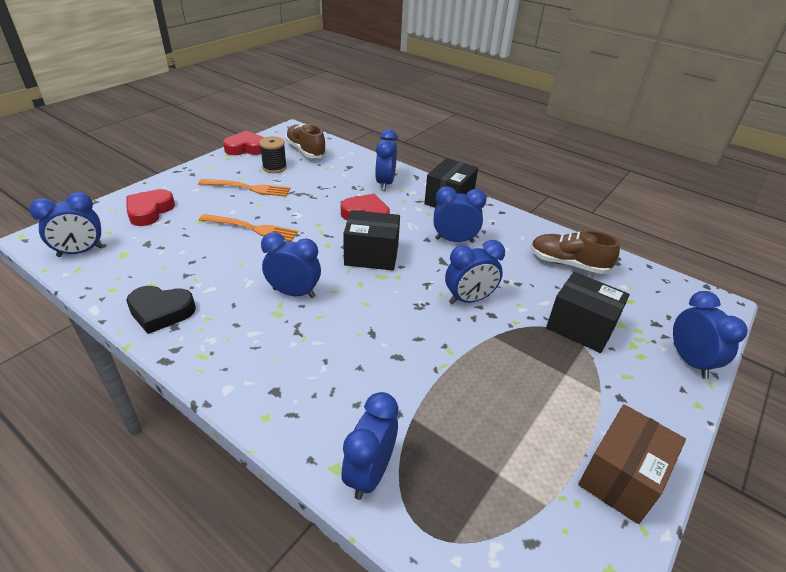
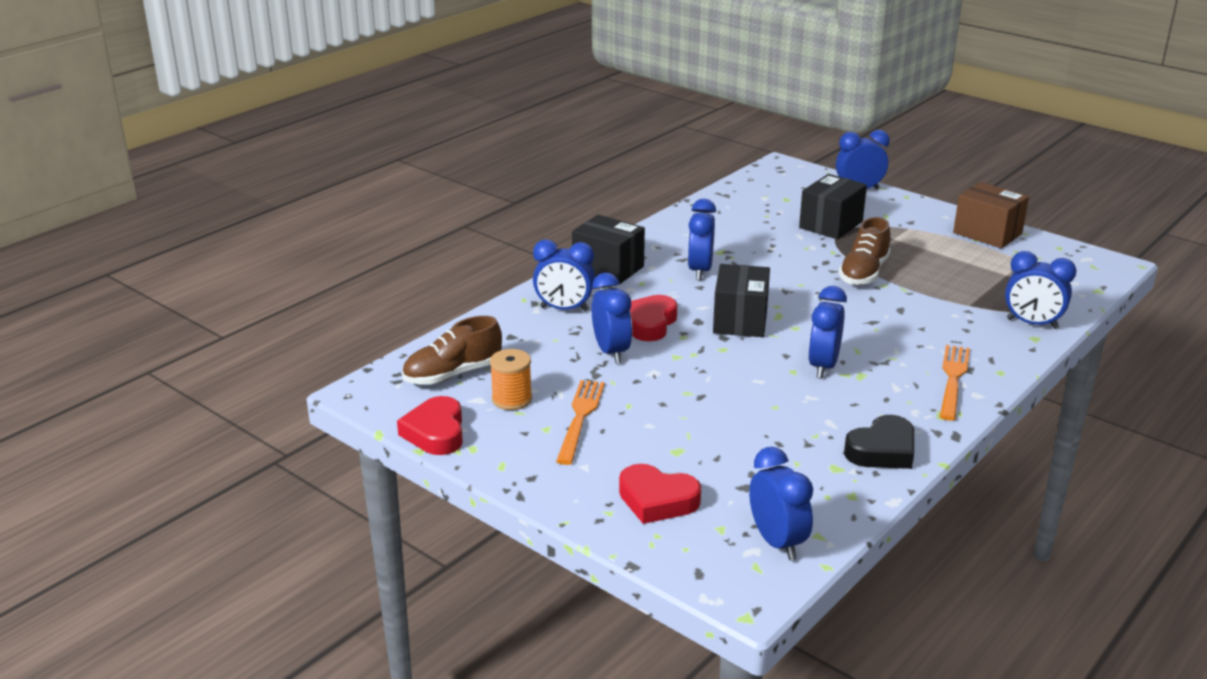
camera: 85 degrees left, 10 degrees down
(161, 312) = (882, 450): black heart -> black heart turned 45 degrees clockwise
(252, 228) = (693, 404): orange fork -> orange fork (953, 378)
(274, 167) = (512, 399): black spool -> orange spool
(469, 299) = (805, 270): blue clock -> blue clock (611, 352)
(568, 264) = (733, 217): brown shoe -> brown shoe (864, 273)

